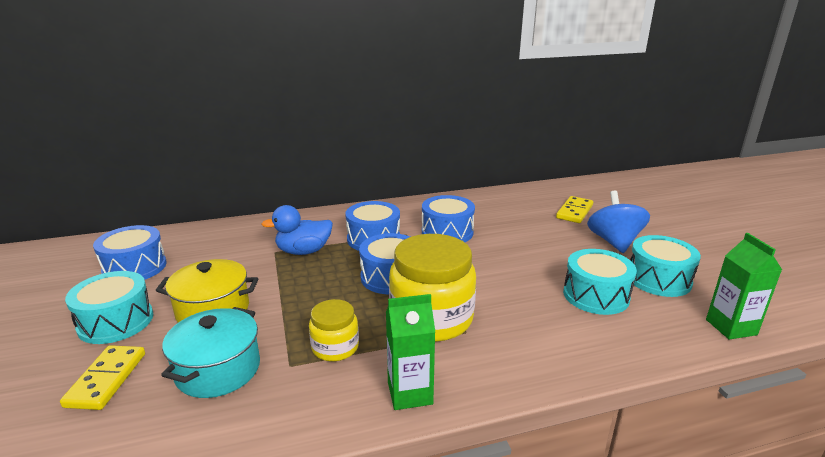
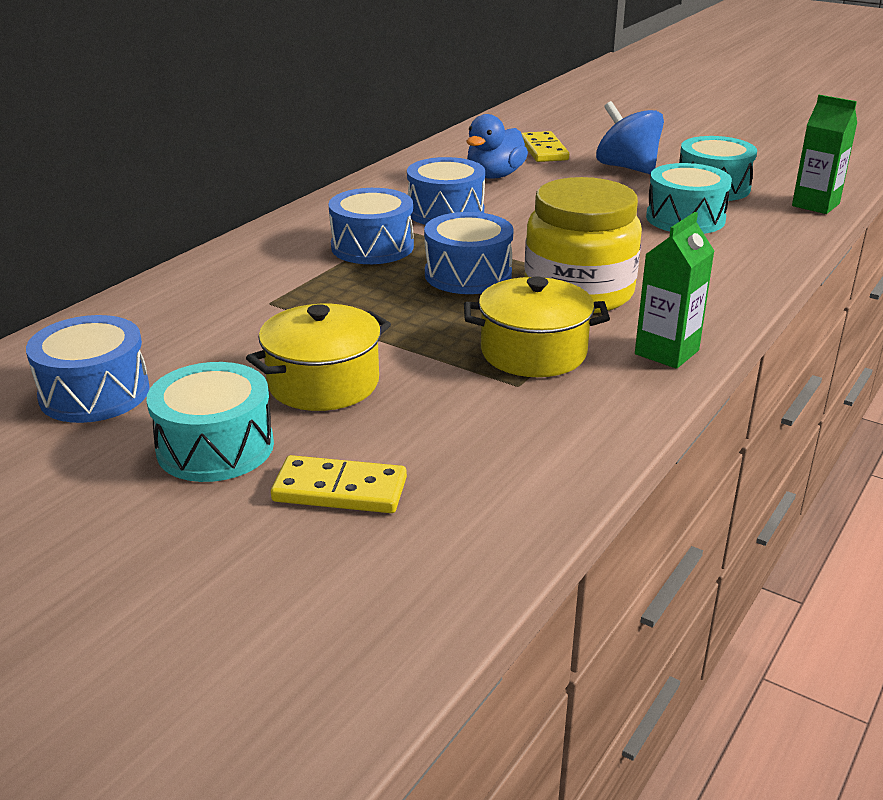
camera: 40 degrees left, 5 degrees up
(106, 379) = (340, 490): yellow domino -> yellow domino turned 45 degrees counterclockwise
(218, 369) = (451, 422): turquoise pot -> none
(303, 251) = (309, 289): blue duck -> blue duck (494, 176)
(335, 347) = (533, 352): yellow jar -> yellow pot

